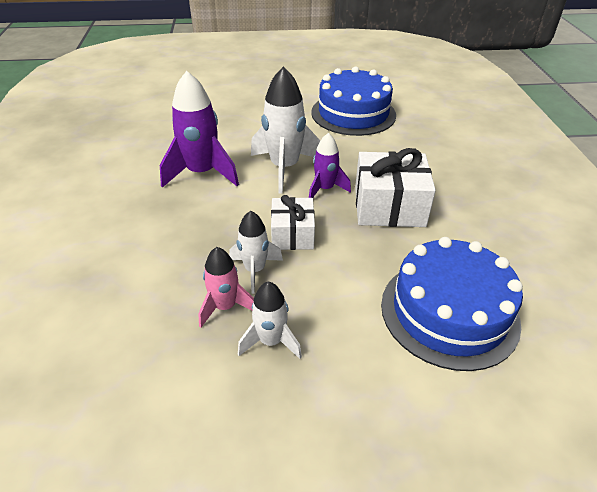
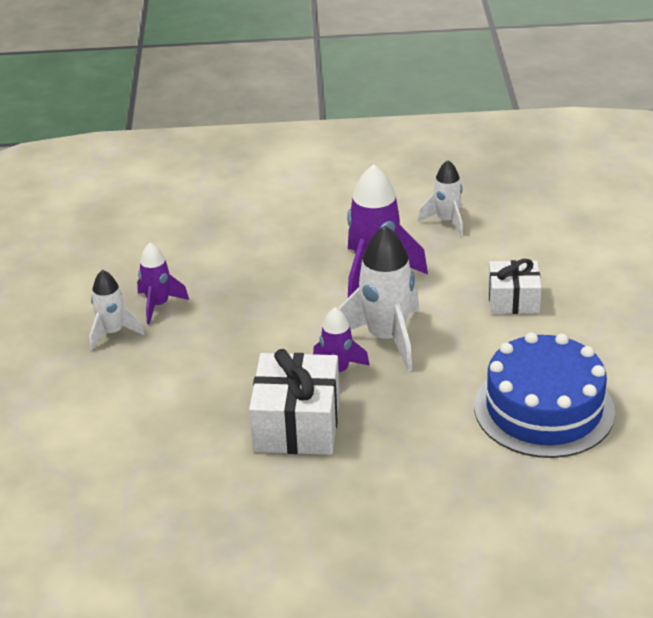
camera: 95 degrees right, 5 degrees down
(225, 307) = (158, 305): pink rocket -> purple rocket
(255, 270) = (203, 320): white rocket -> white rocket (446, 221)
(292, 234) = (254, 345): white gift -> white gift (513, 300)
(449, 312) = (118, 449): blue cake -> none

